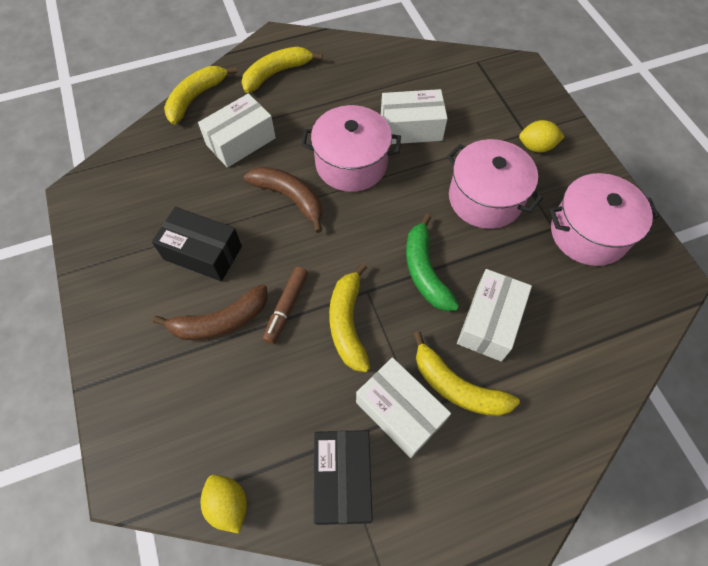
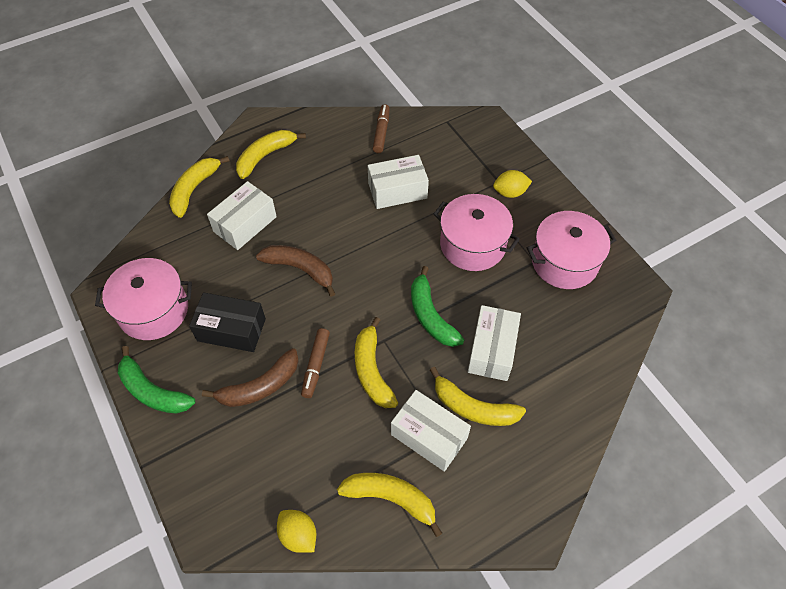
camera: 10 degrees left, 5 degrees down
(104, 307) = (152, 391): none -> green banana
(343, 480) = (391, 498): black box -> yellow banana
(351, 163) = (349, 230): pink pot -> pink pot (153, 310)
(404, 64) = (381, 132): none -> brown marker

